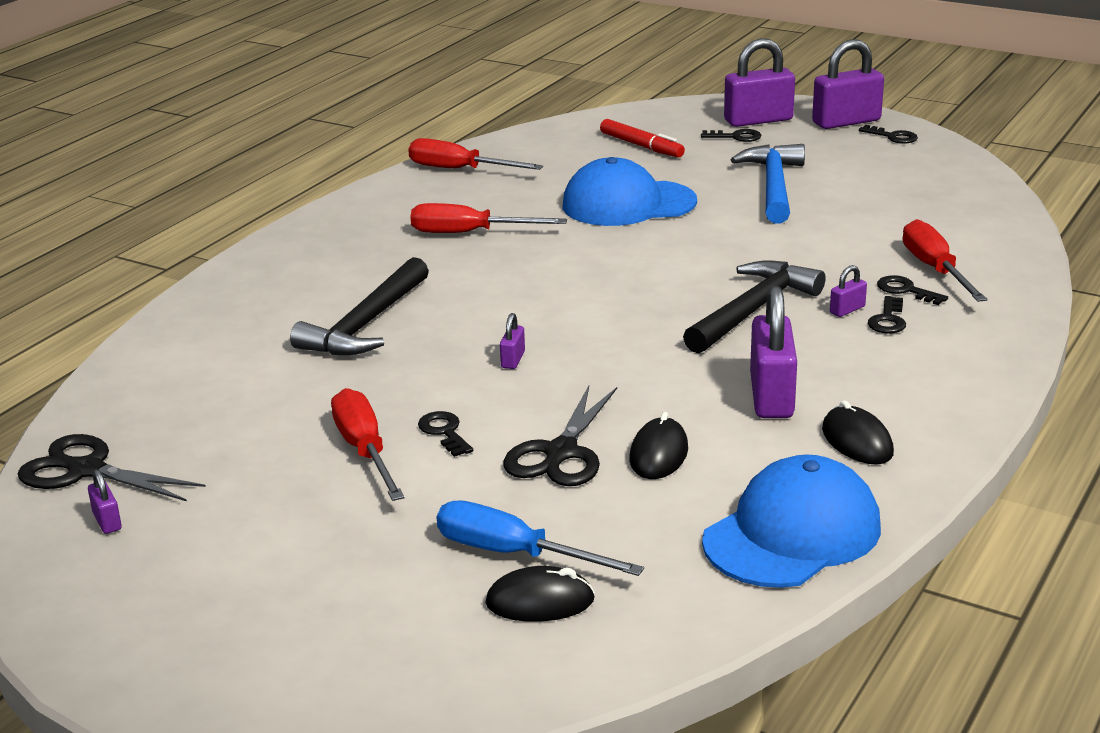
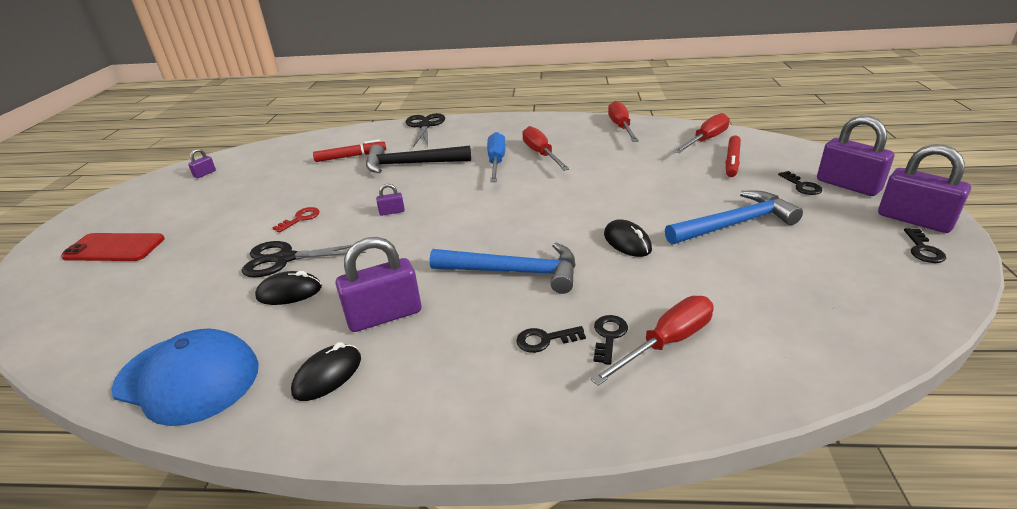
camera: 65 degrees right, 5 degrees up
(86, 470) = (248, 156): black scissors -> black scissors (425, 126)
(254, 369) = (351, 156): none -> red marker
(336, 617) = (114, 248): none -> red phone
(365, 450) = (276, 205): red screwdriver -> red screwdriver (706, 140)
(444, 432) = (300, 219): black key -> red key
(514, 554) = (169, 277): blue screwdriver -> blue screwdriver (496, 162)
(540, 602) = (117, 301): black mouse -> black mouse (627, 242)
(628, 204) = (635, 183): blue cap -> none
(753, 310) = (514, 272): black hammer -> blue hammer
(847, 310) = (547, 314): purple padlock -> none

